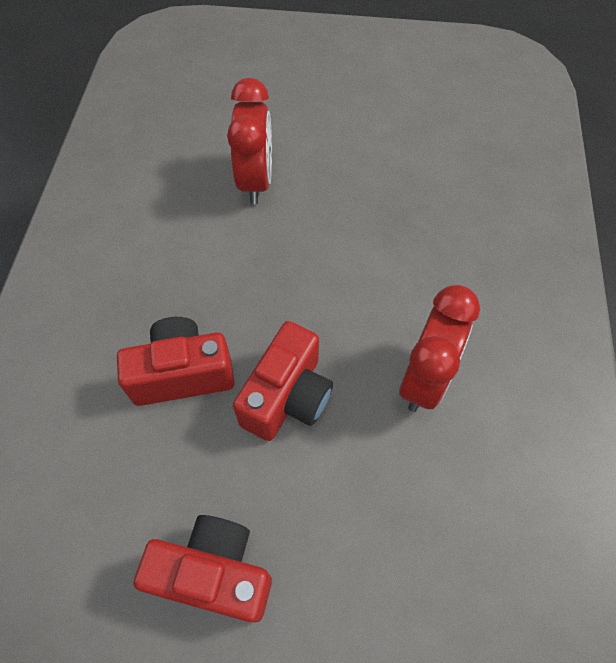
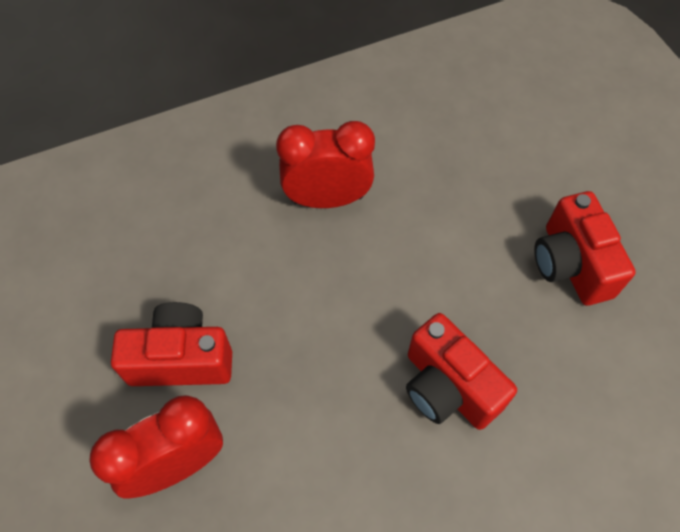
camera: 120 degrees left, 0 degrees up
(287, 397) = (409, 289): red camera -> red camera (181, 359)

